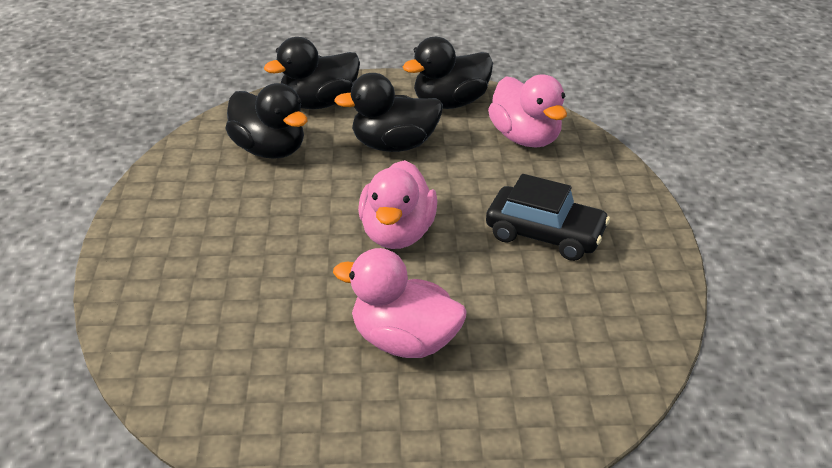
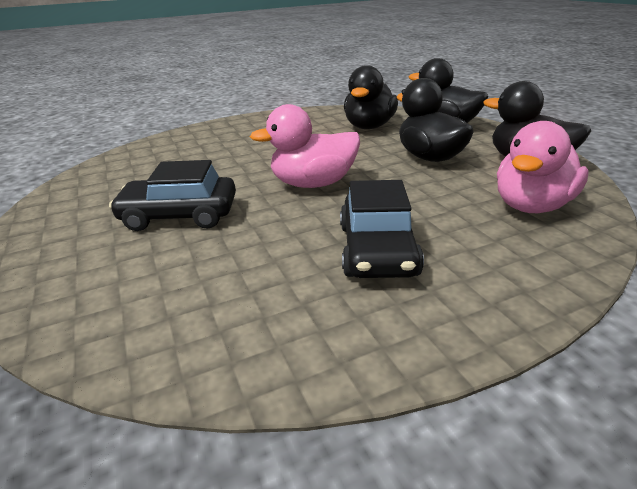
camera: 70 degrees right, 5 degrees down
(404, 341) = (180, 215): pink duck -> black car

